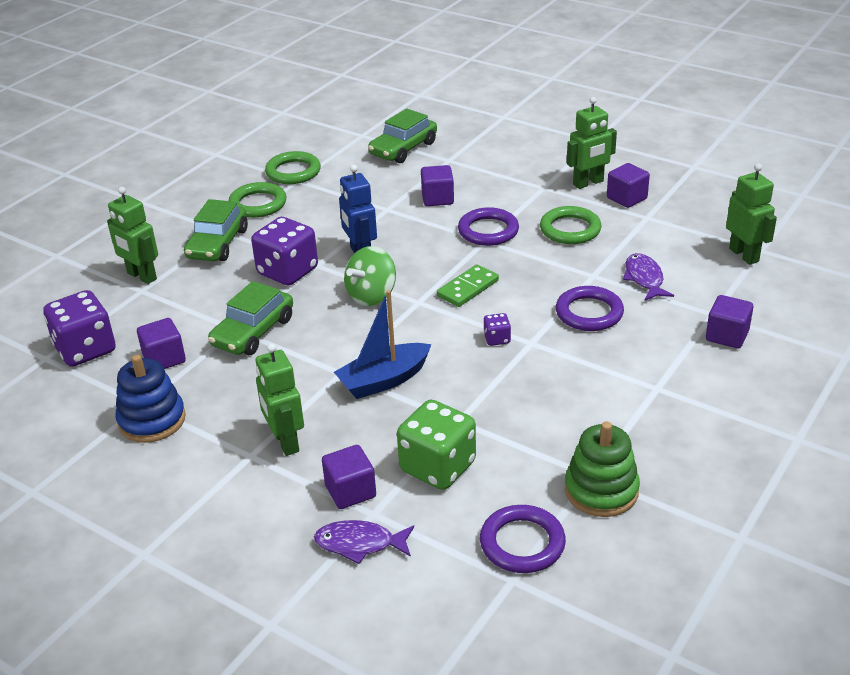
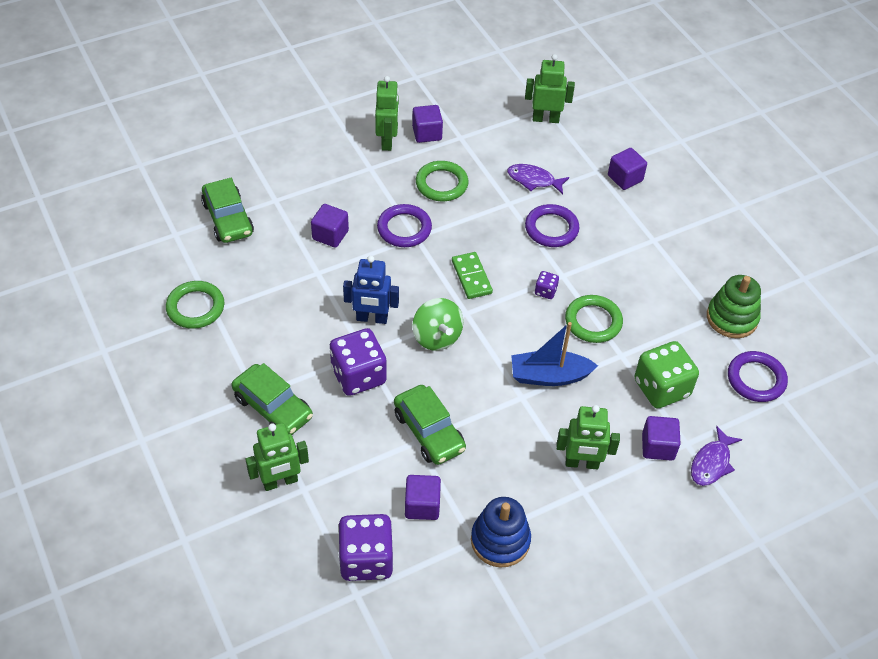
camera: 65 degrees left, 15 degrees up
(258, 204) = (230, 354): green ring -> green ring (593, 321)
(384, 380) = (549, 376): blue boat -> blue boat turned 90 degrees clockwise

